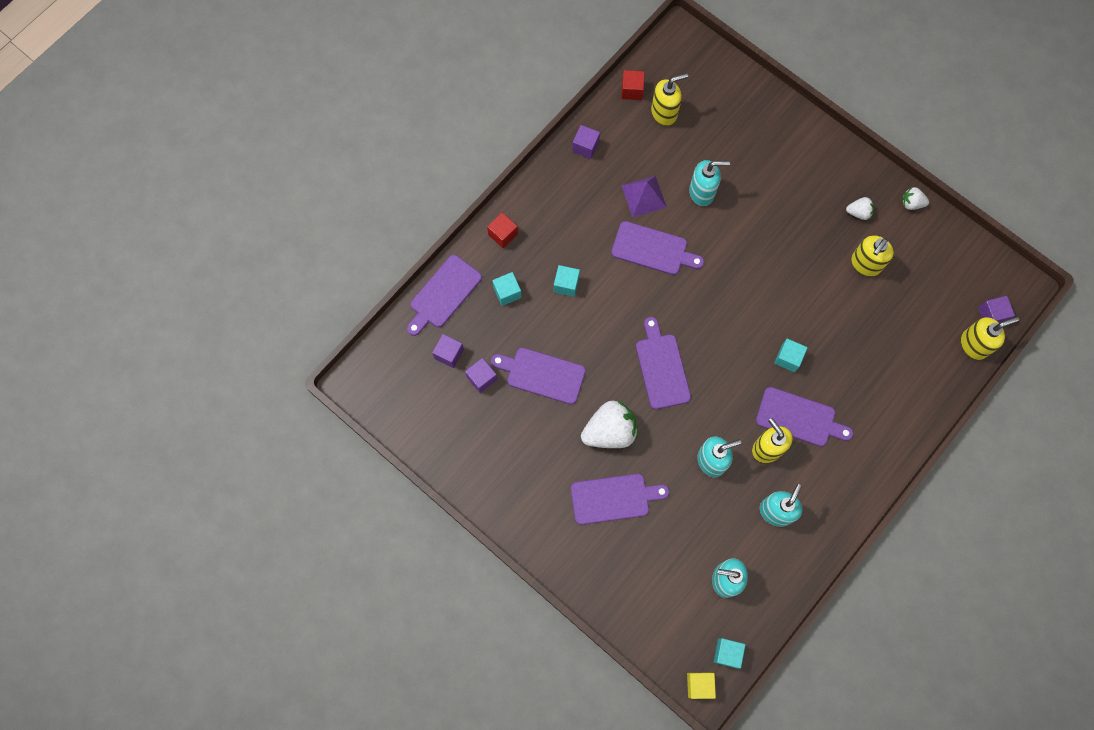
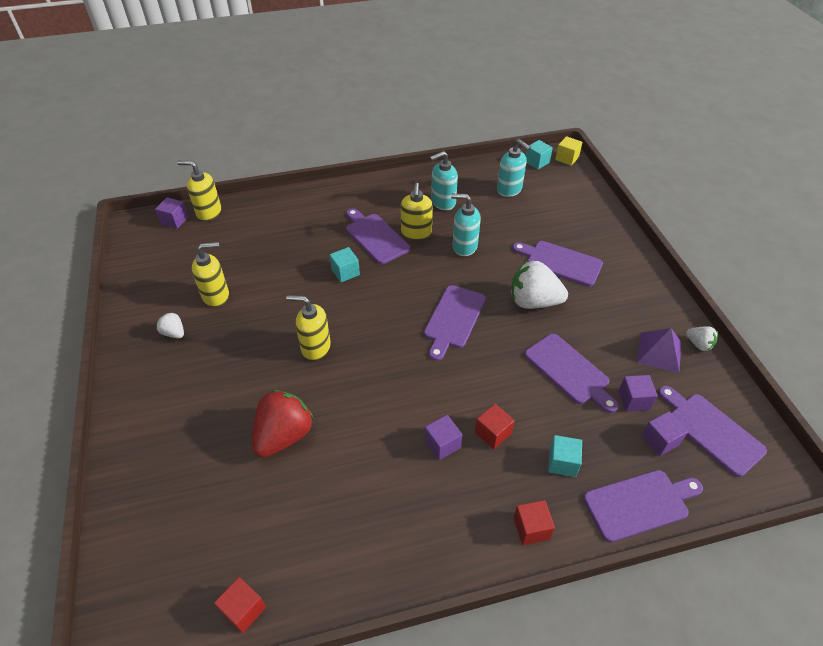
camera: 145 degrees left, 25 degrees down
(566, 284) = (493, 433): turquoise cube -> red cube
(585, 147) = (360, 572): purple cube -> purple cube (442, 444)
(643, 196) = (344, 469): purple pyramid -> purple pyramid (659, 352)
(653, 249) = (380, 413): purple cutting board -> purple cutting board (711, 431)
(664, 113) = (236, 550): yellow soap dispenser -> yellow soap dispenser (315, 347)
(702, 192) = (284, 435): turquoise soap dispenser -> red strawberry
(911, 203) = (127, 314): white strawberry -> white strawberry (699, 344)

